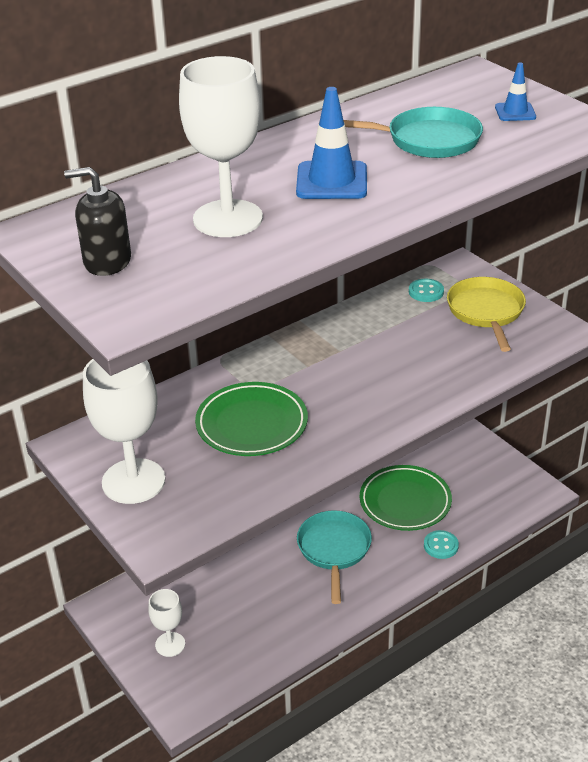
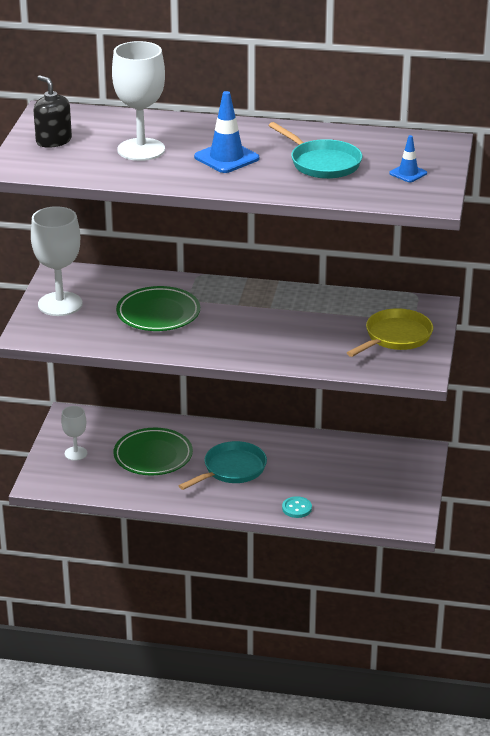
camera: 45 degrees right, 5 degrees down
(405, 502) = (315, 474): green plate -> green plate (153, 456)
(426, 292) = (381, 307): turquoise button -> none

